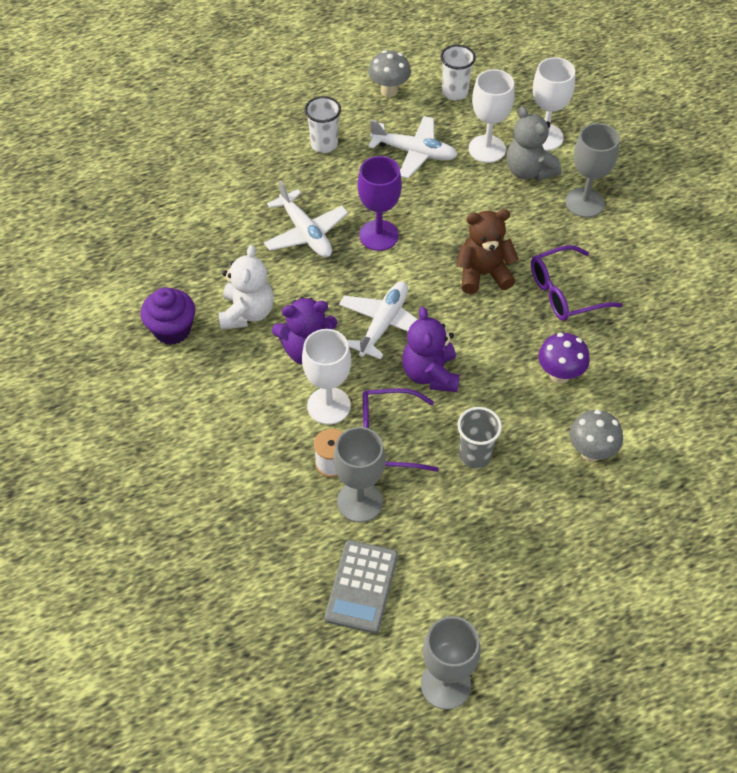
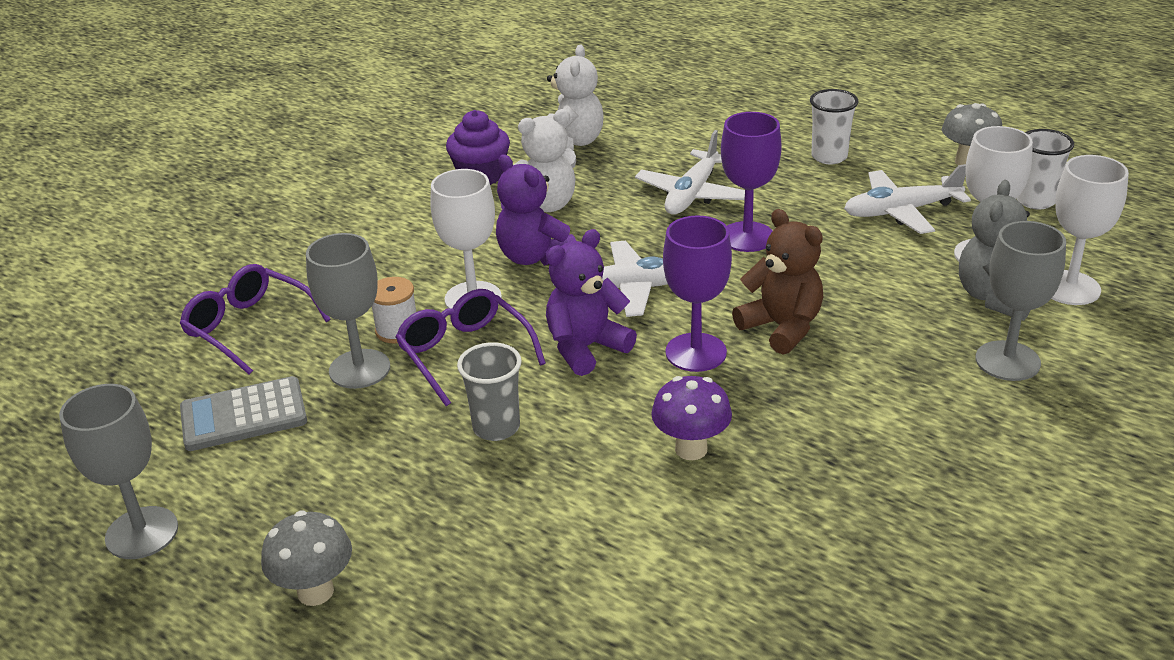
camera: 60 degrees right, 20 degrees down
(176, 257) = (572, 143): none -> white teddy bear
(414, 152) = (901, 211): white plane -> white plane turned 90 degrees clockwise
(476, 325) = (696, 352): none -> purple goblet
(564, 292) = (832, 402): purple glasses -> purple glasses (249, 327)
(591, 452) = (590, 526): grey mushroom -> grey mushroom (315, 592)

